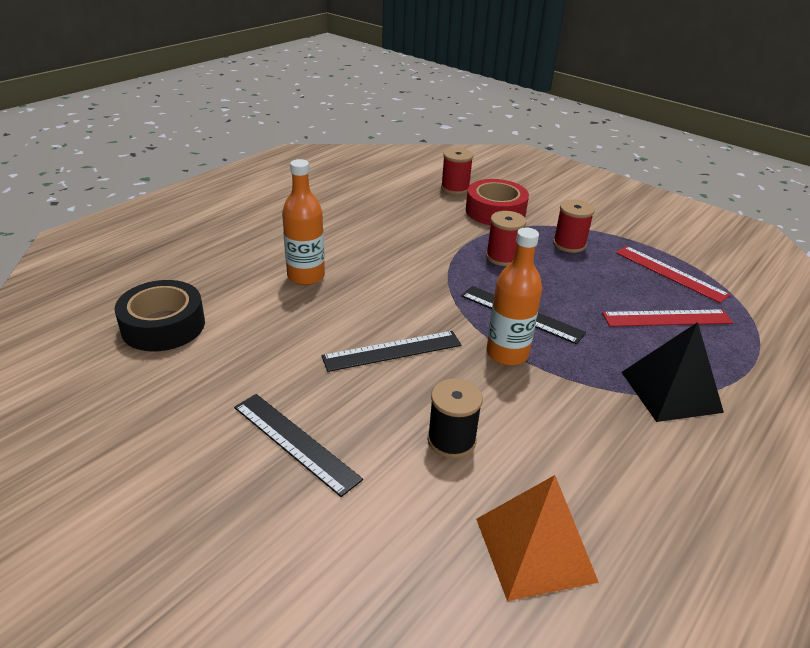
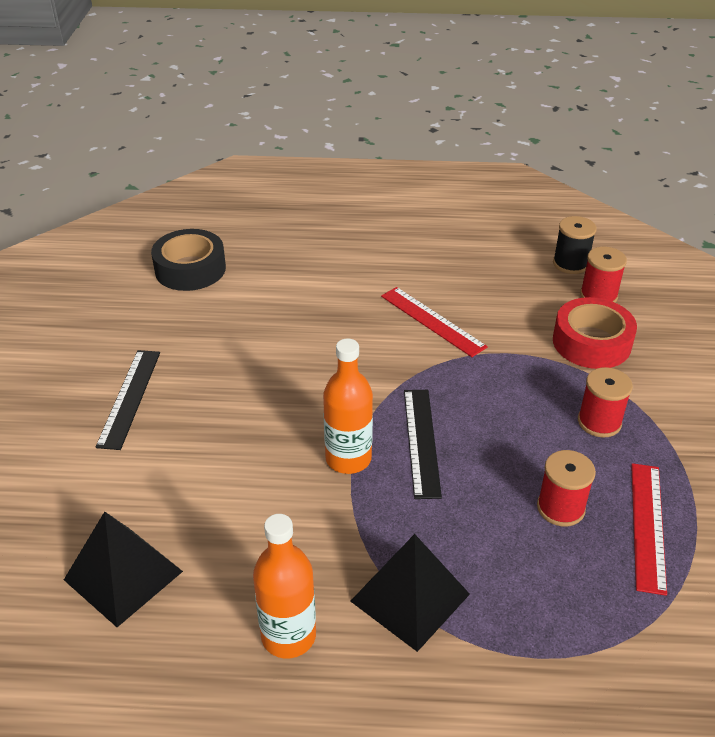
camera: 55 degrees right, 5 degrees up
(306, 276) = (326, 294): orange bottle -> orange bottle (288, 636)
(392, 351) = (279, 390): black ruler -> none
(451, 440) = (202, 476): black spool -> black spool (570, 264)
(502, 257) = (507, 387): red spool -> red spool (560, 508)
(534, 549) = (123, 575): orange pyramid -> black pyramid
(667, 318) = (544, 552): red ruler -> red ruler (432, 321)

